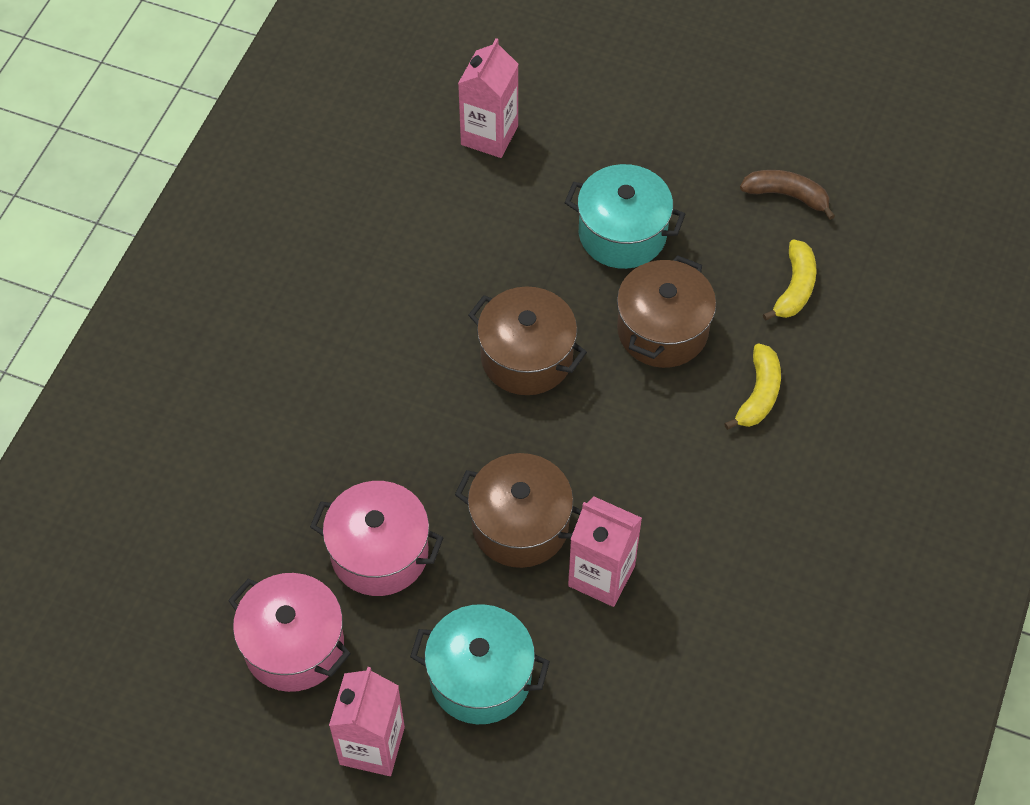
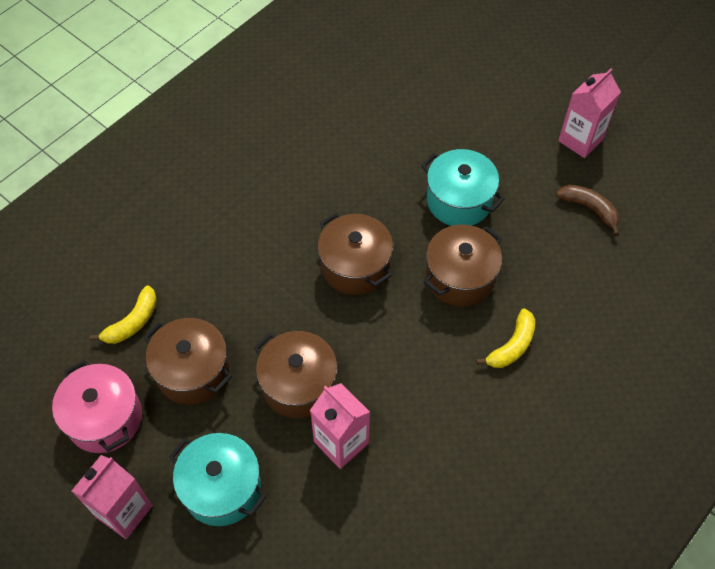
camera: 20 degrees right, 0 degrees up
(379, 553) = (193, 372): pink pot -> brown pot
(489, 135) = (394, 108): pink carton -> pink carton (580, 140)
(795, 288) = (569, 276): yellow banana -> yellow banana (133, 322)

